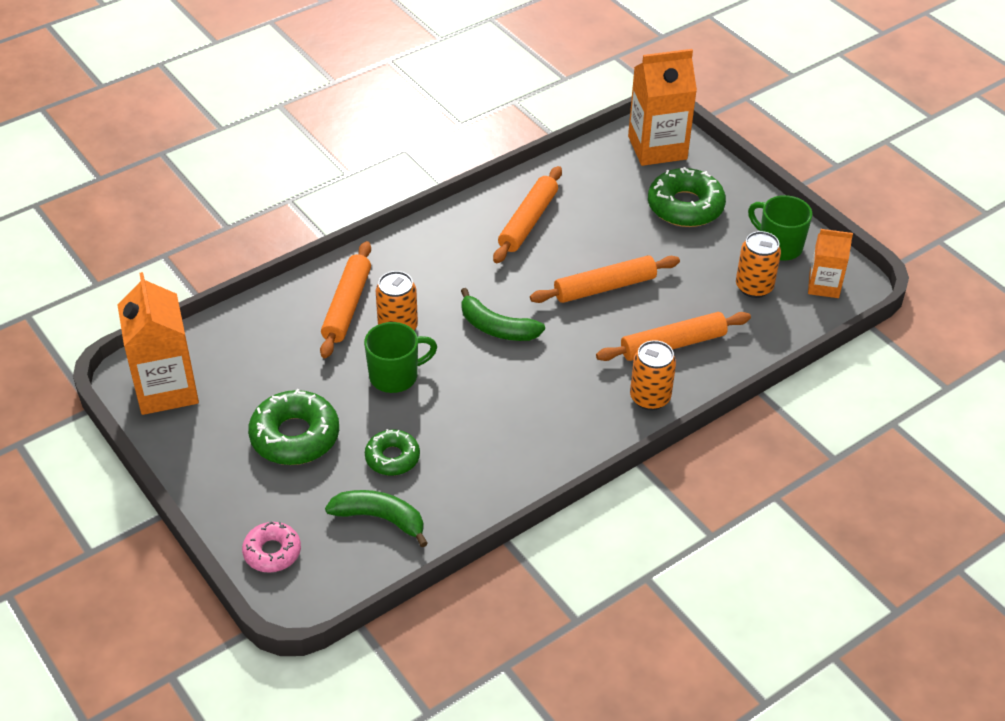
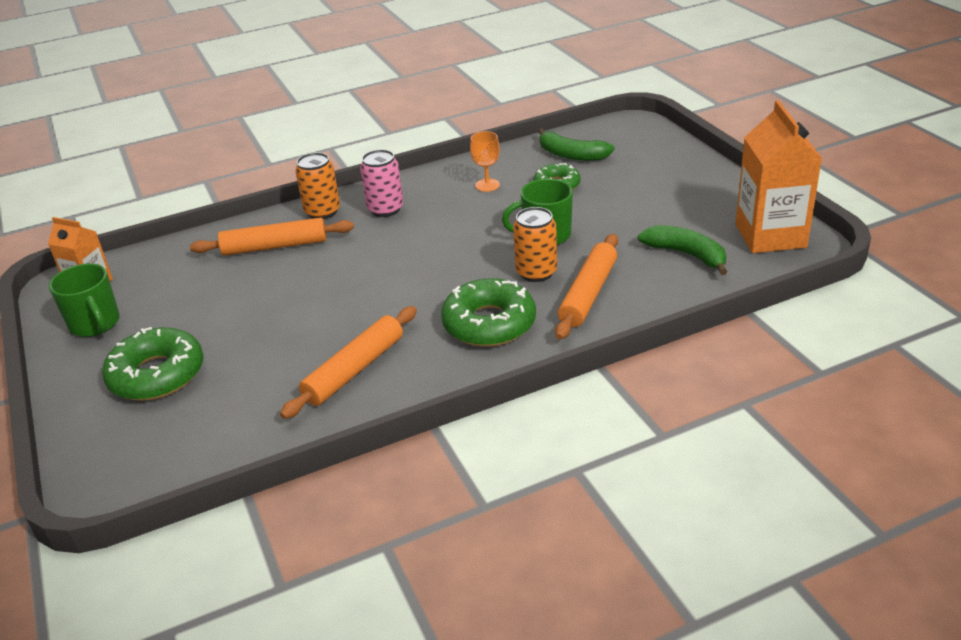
camera: 165 degrees left, 10 degrees down
(272, 552) = (655, 142): pink donut -> none
(295, 436) = (641, 200): green donut -> green donut (489, 323)
(475, 453) = (487, 185): none -> orange goblet
(497, 328) = (435, 267): green banana -> green banana (686, 254)
(580, 406) = (385, 209): none -> pink can
(604, 287) = (308, 296): orange rolling pin -> none
(657, 148) = (126, 460): orange carton -> none
(754, 287) = (158, 288): orange can -> none

